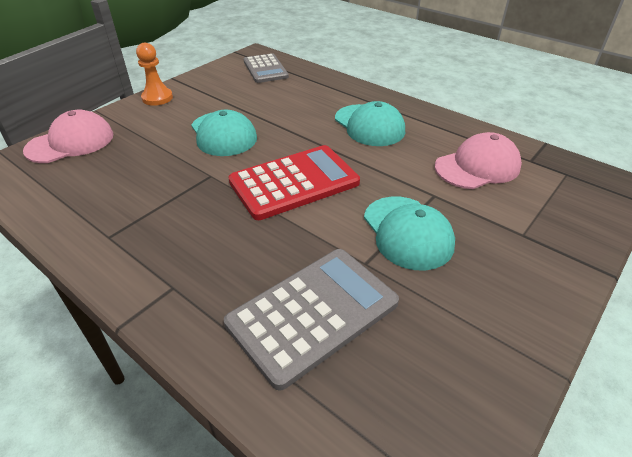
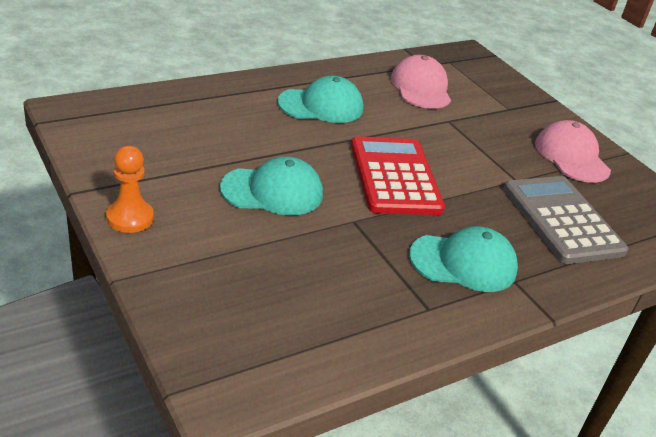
camera: 75 degrees left, 5 degrees down
(71, 142) = (201, 315): pink cap -> pink cap (571, 157)
(265, 69) = (126, 118): grey calculator -> none
(407, 232) = (489, 150): turquoise cap -> turquoise cap (463, 263)

